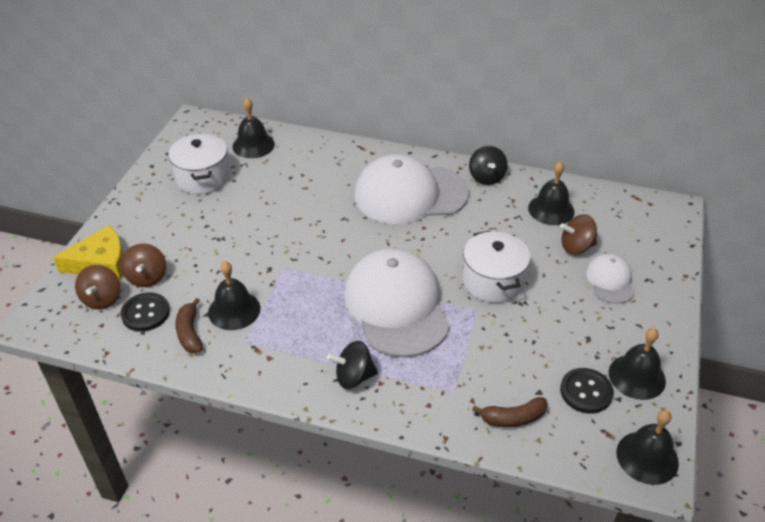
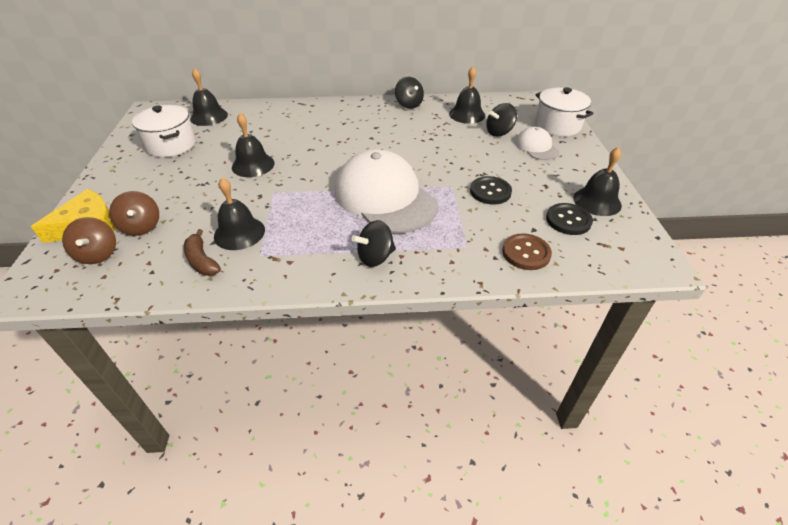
camera: 20 degrees left, 0 degrees up
(145, 313) = (149, 255): black button -> black button (490, 192)
(410, 194) = (356, 124): white cap -> none
(493, 281) = (452, 165): white pot -> white pot (557, 125)
(513, 418) = (526, 253): brown banana -> brown button
(576, 247) = (499, 132): brown spinning top -> black spinning top
(647, 457) = (643, 253): black bell -> black bell (253, 165)

